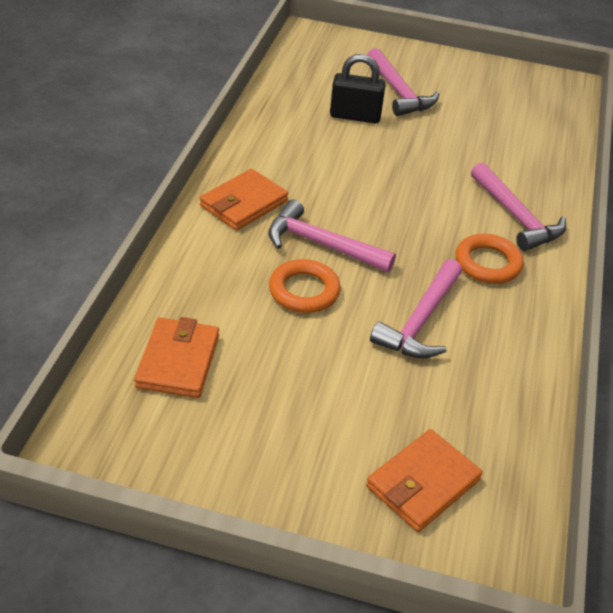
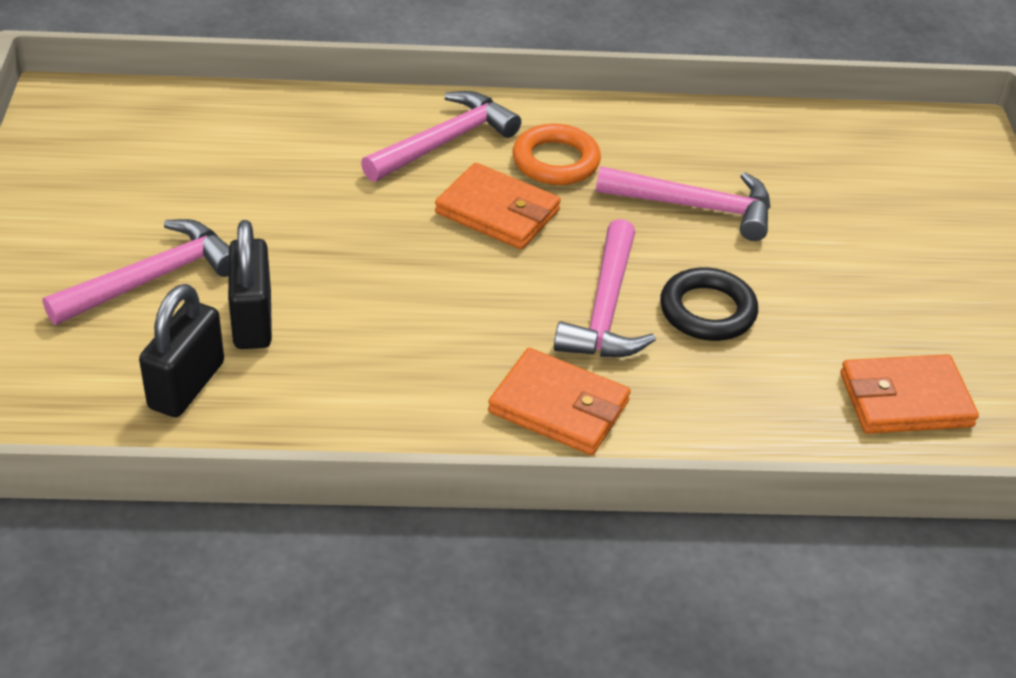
camera: 105 degrees left, 0 degrees up
(304, 291) = (707, 311): orange ring -> black ring
(312, 91) = (186, 385): none -> black padlock
(423, 483) = (921, 186): orange wallet -> orange wallet (497, 212)

